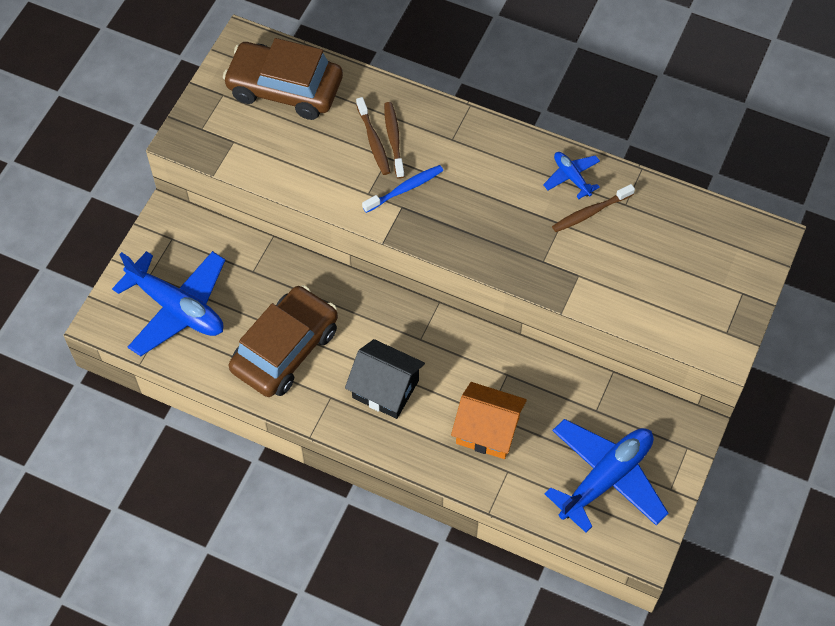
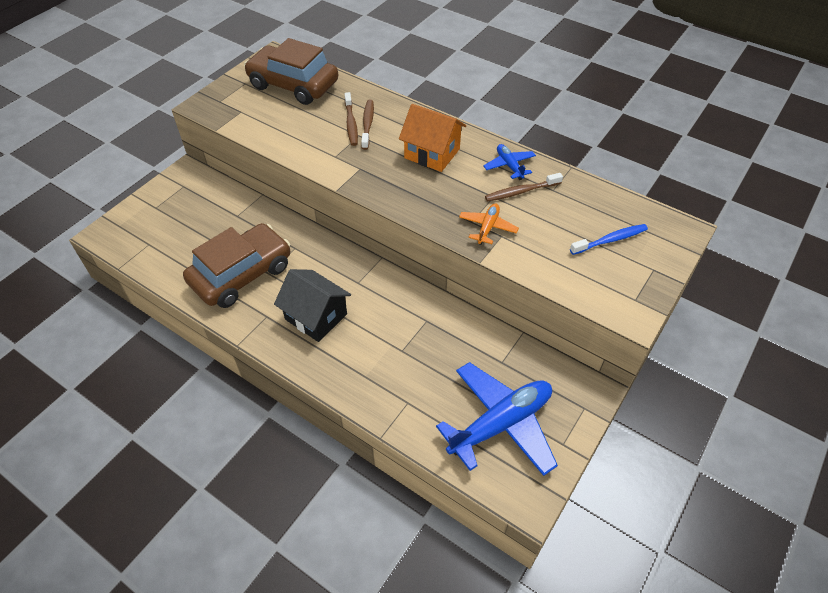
camera: 10 degrees right, 10 degrees down
(177, 308) = (166, 233): blue plane -> none
(405, 189) = (366, 157): blue toothbrush -> blue toothbrush (610, 240)
(487, 430) = (397, 364): orange house -> orange house (432, 153)
(562, 267) = (487, 227): none -> orange plane

